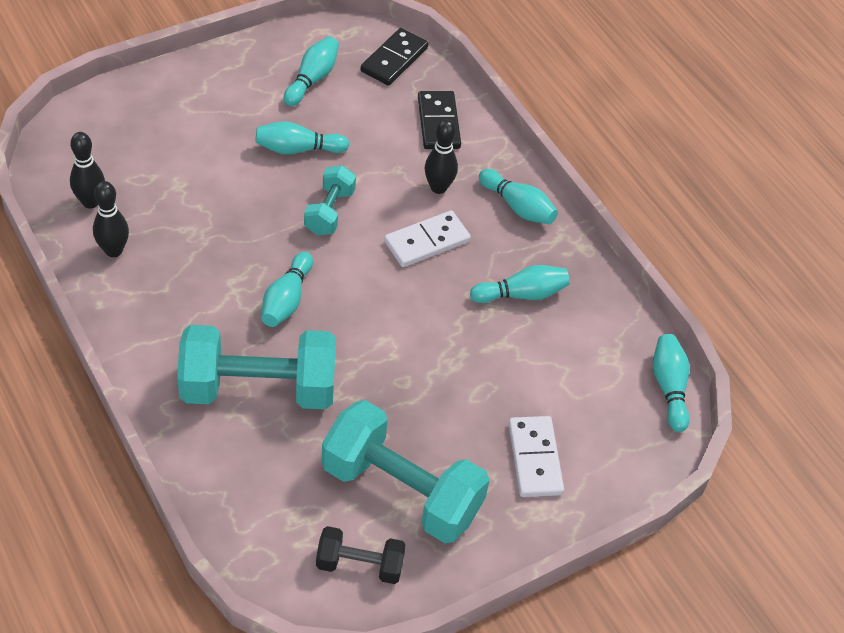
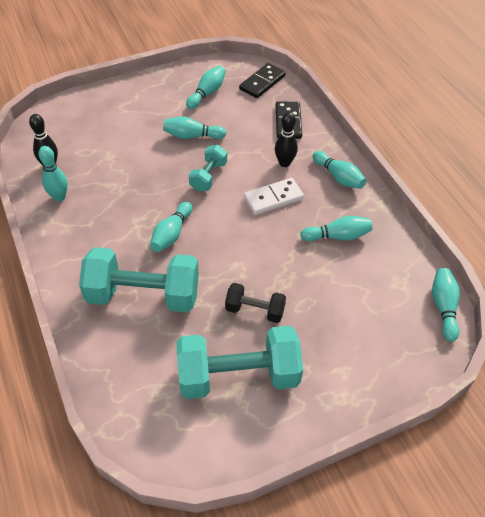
camera: 10 degrees right, 0 degrees up
(113, 250) = (59, 197): black bowling pin -> turquoise bowling pin
(360, 565) = (201, 432): black dumbbell -> black dumbbell (255, 310)
(401, 491) = (238, 376): turquoise dumbbell -> turquoise dumbbell turned 45 degrees counterclockwise
(534, 458) = (340, 356): white domino -> none

